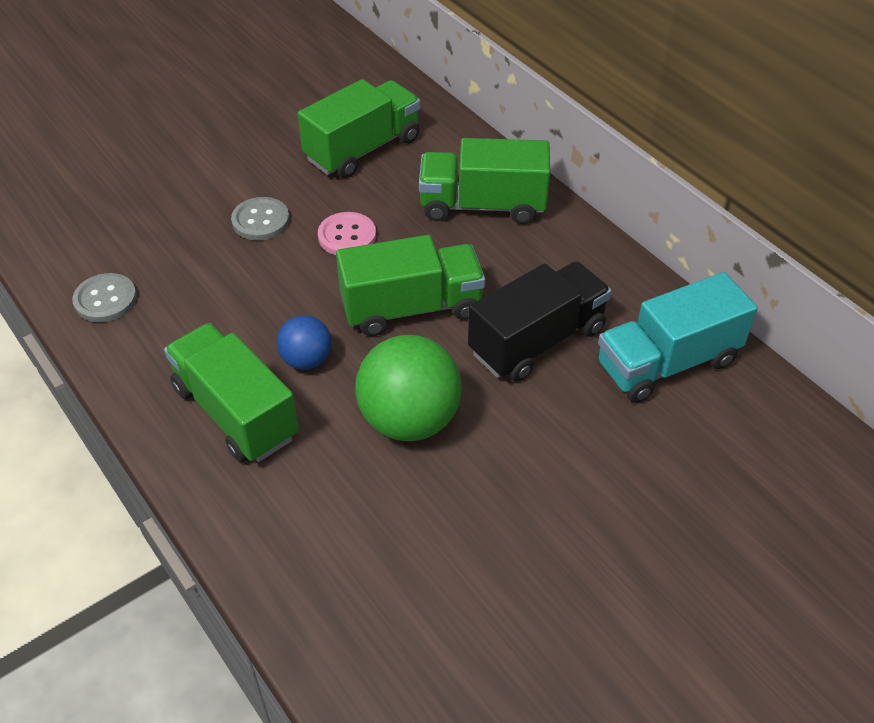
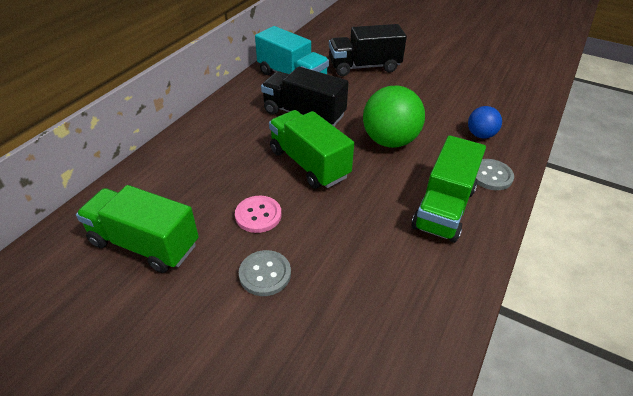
camera: 115 degrees left, 5 degrees down
(105, 299) = (414, 338): grey button -> grey button (491, 176)
(306, 360) = (382, 193): blue ball -> blue ball (480, 135)
(482, 205) = (195, 160): green truck -> none
(667, 489) = (364, 67): none -> black truck

